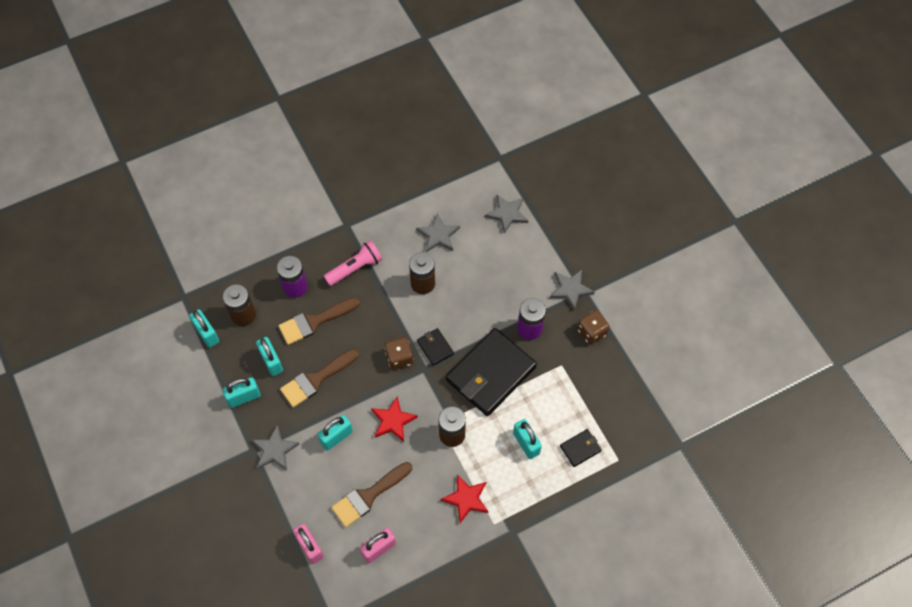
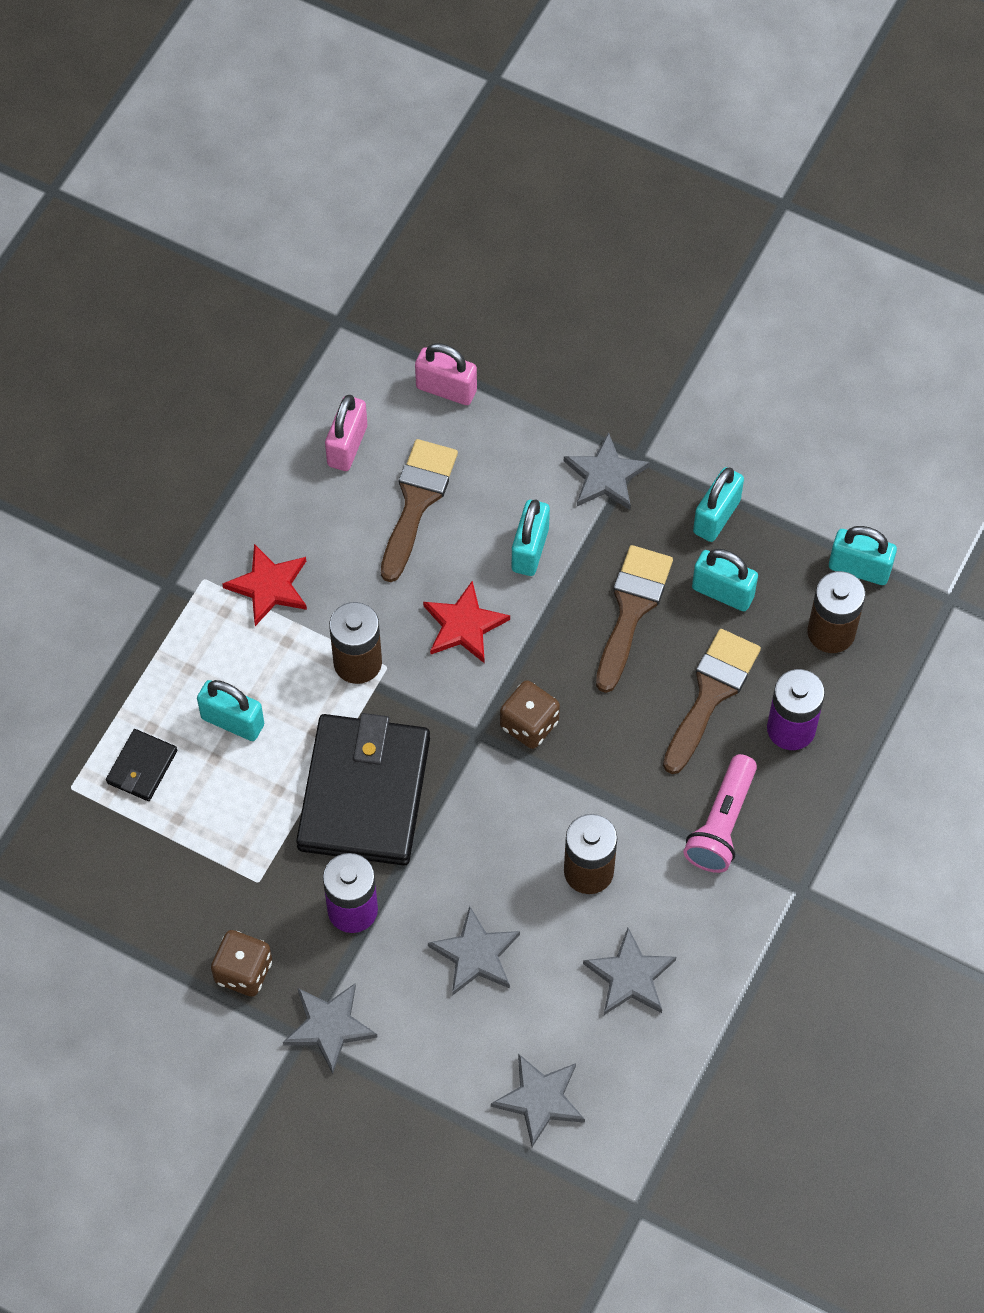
camera: 145 degrees right, 0 degrees up
(435, 348) = (485, 777): black wallet -> none
(492, 280) = (475, 954): none -> grey star

